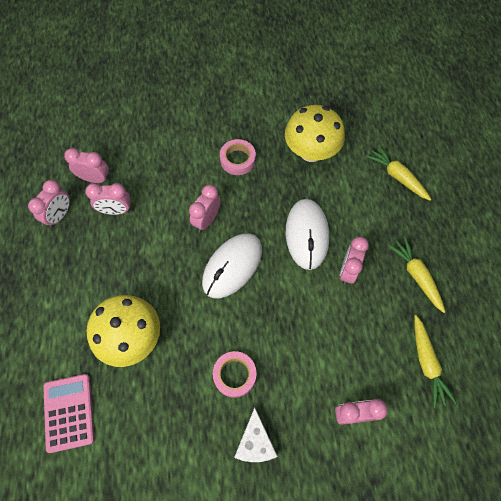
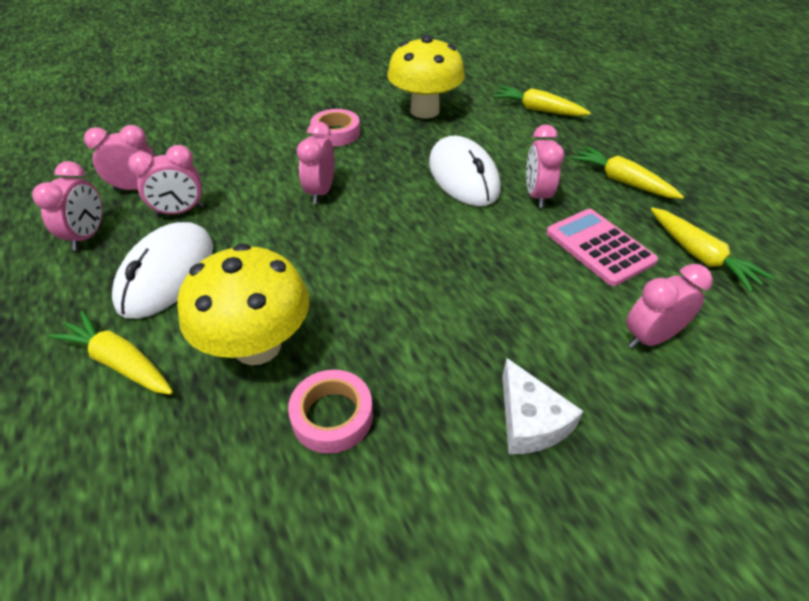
camera: 20 degrees left, 20 degrees down
(60, 324) = (120, 362): none -> yellow carrot
(69, 412) = (171, 488): pink calculator -> pink calculator (599, 247)
(232, 266) = (380, 227): white mouse -> white mouse (167, 274)
(234, 375) = (448, 344): pink tape -> pink tape (332, 416)

